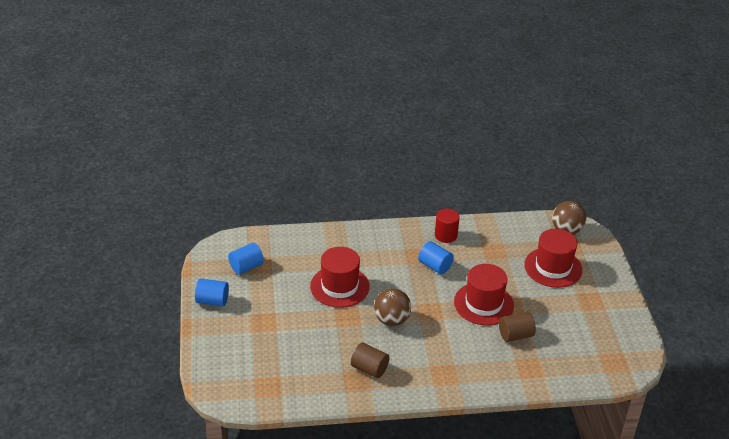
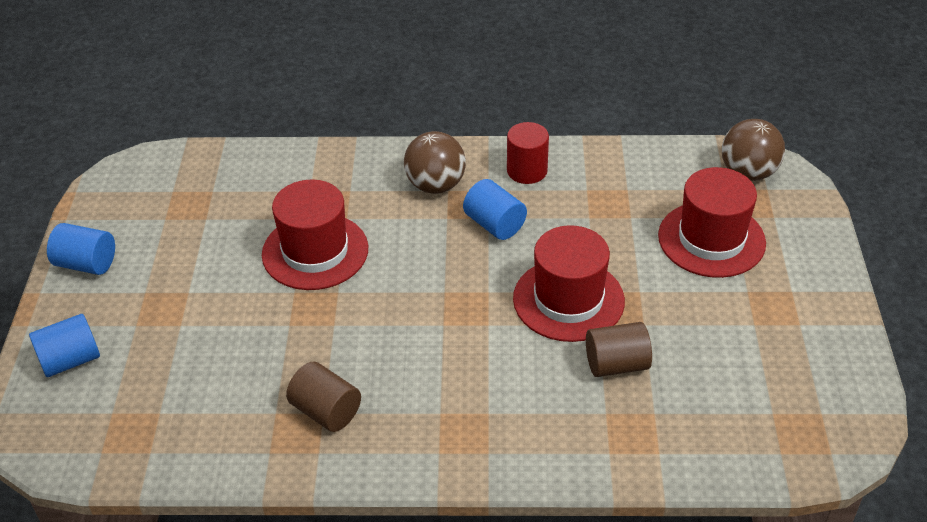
camera: 10 degrees right, 5 degrees up
(246, 267) = (164, 207): blue cylinder -> blue cylinder (70, 360)
(391, 320) = (391, 319): brown ball -> brown ball (435, 185)

